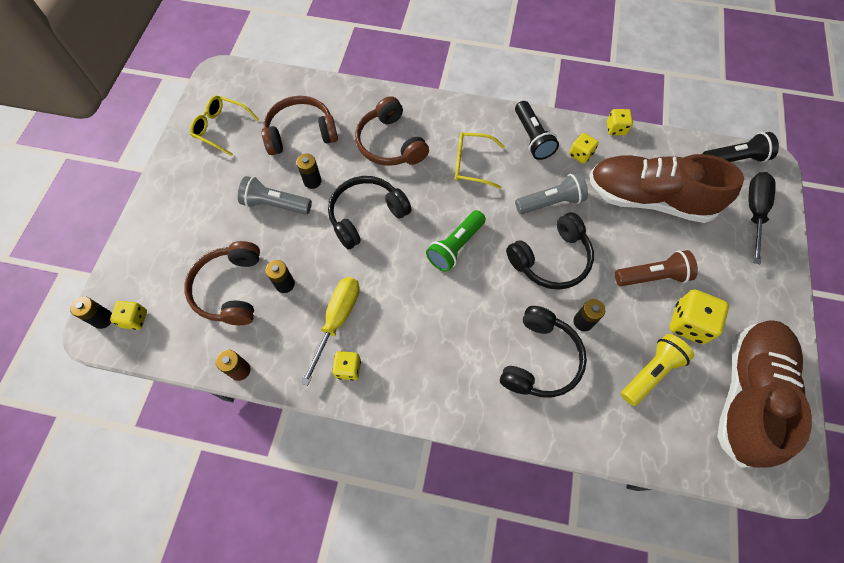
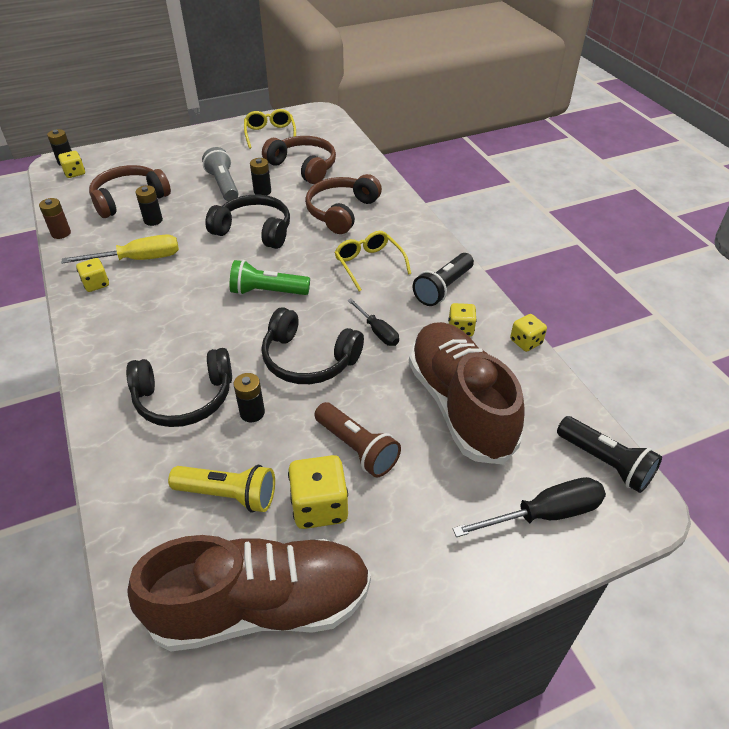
camera: 55 degrees right, 20 degrees down
(550, 202) = (377, 331): grey flashlight -> black screwdriver

